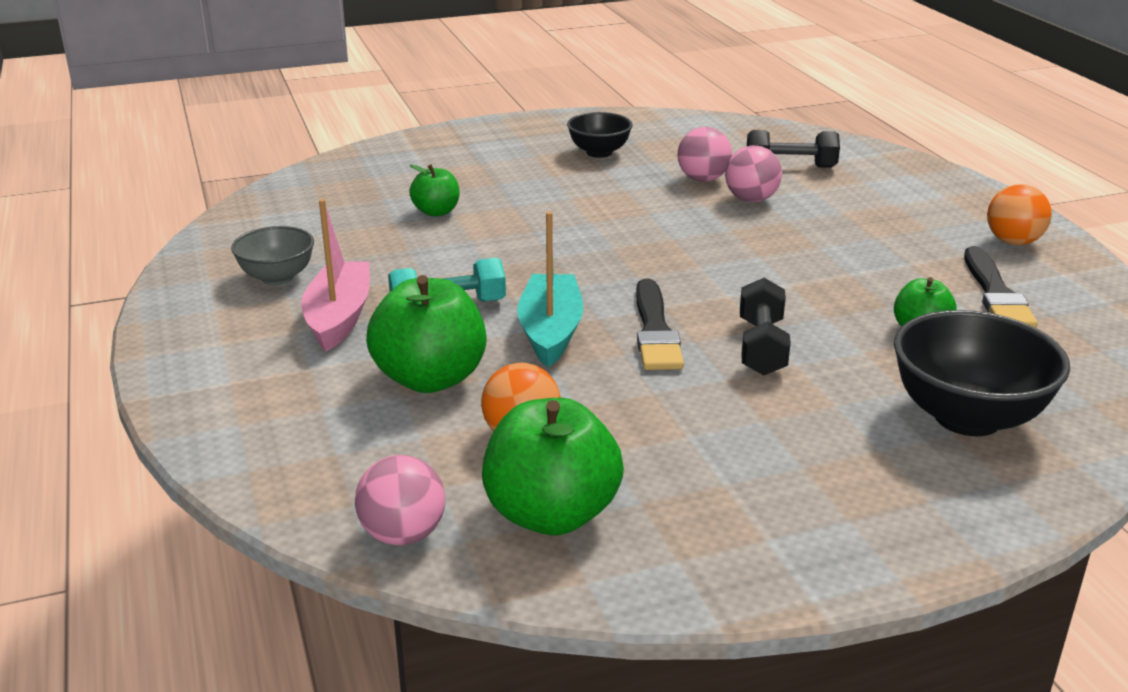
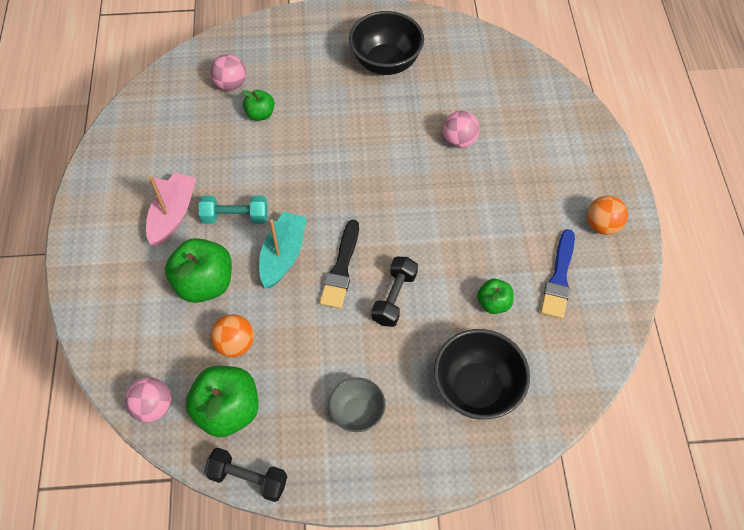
camera: 15 degrees right, 30 degrees up
(277, 277) = (150, 166): grey bowl -> grey bowl (357, 412)
(599, 152) = (386, 63): black bowl -> black bowl, size x1.68
(703, 179) = (439, 110): pink ball -> pink ball (230, 84)
(790, 166) = (503, 106): black dumbbell -> black dumbbell (248, 479)
(996, 294) = (559, 278): black brush -> blue brush

